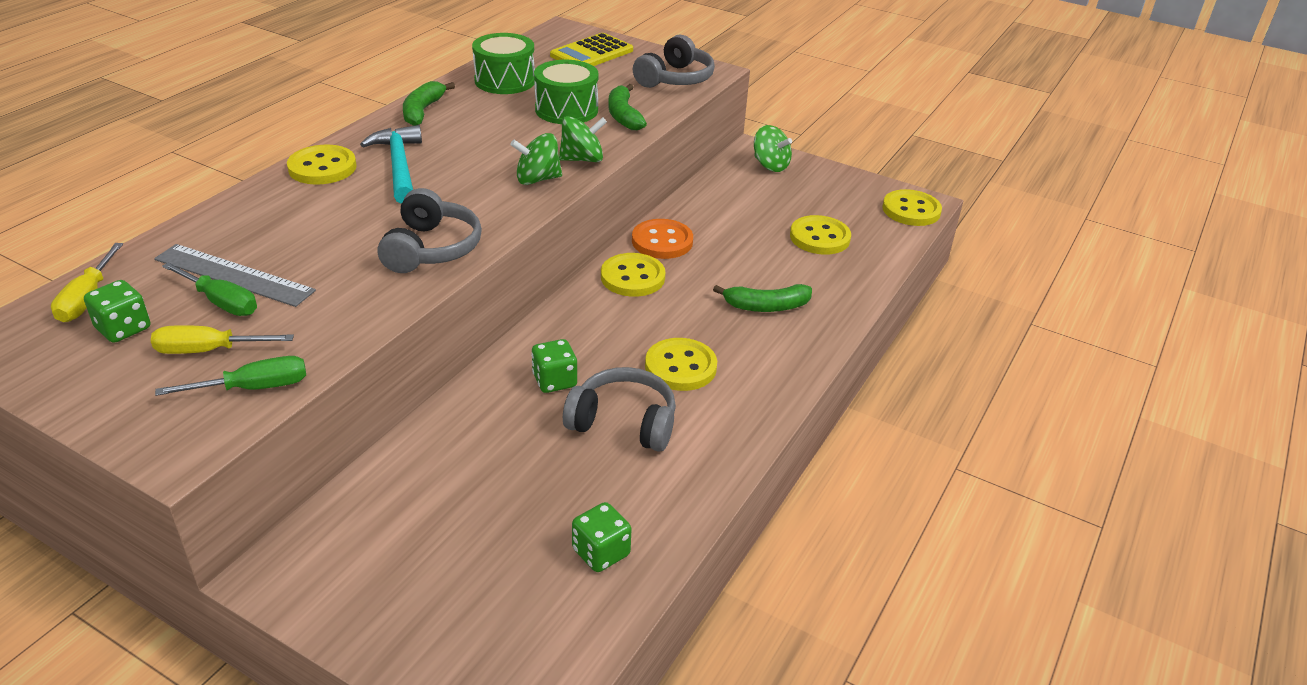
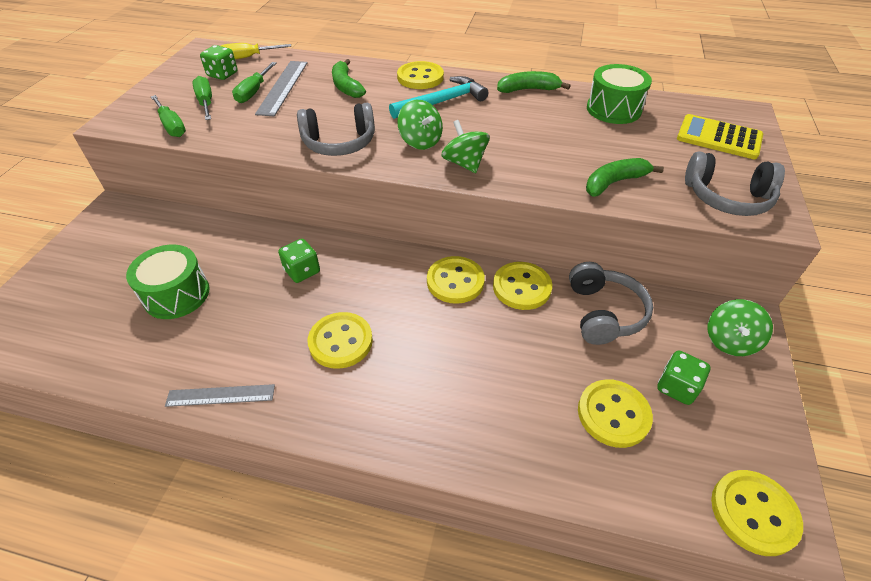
camera: 75 degrees right, 10 degrees up
(209, 350) = (206, 102): yellow screwdriver -> green screwdriver
(566, 110) = (594, 150): green drum -> green drum (177, 294)
(582, 159) = (514, 178): green spinning top -> green spinning top (420, 141)
(601, 552) = (118, 343): green dice -> green dice (676, 387)
(623, 423) = (261, 322): grey headphones -> grey headphones (603, 313)
(662, 241) = (521, 287): orange button -> yellow button
(719, 462) = (220, 395): none -> grey ruler
(766, 306) = (457, 387): green banana -> green banana (346, 86)

